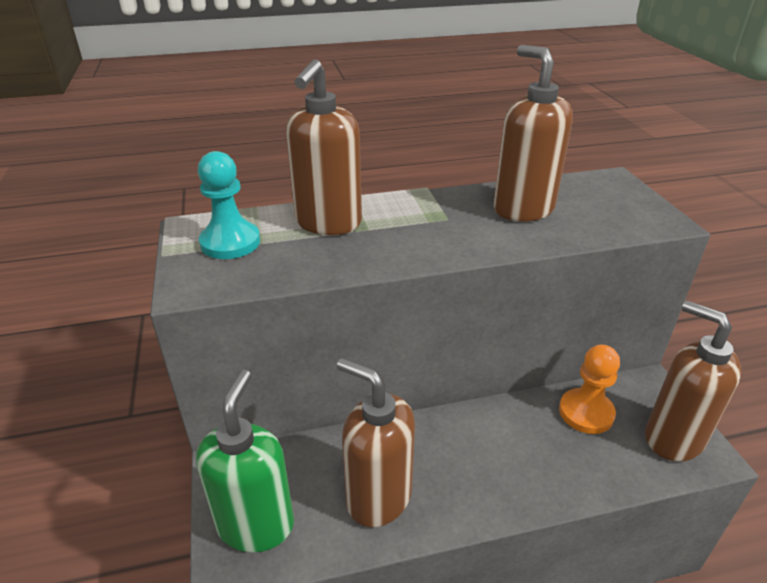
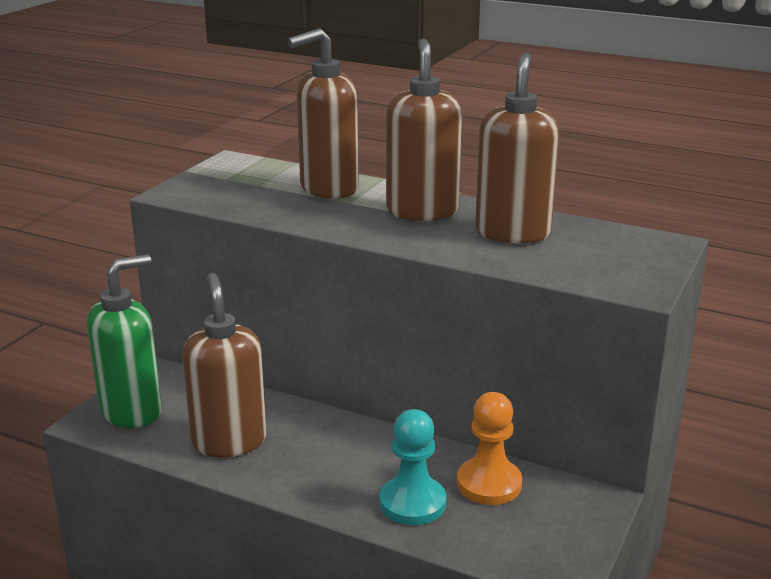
camera: 40 degrees right, 10 degrees down
(230, 242) = (239, 178): turquoise pawn -> turquoise pawn (412, 503)
(672, 438) = (545, 543): brown soap dispenser -> brown soap dispenser (422, 211)

